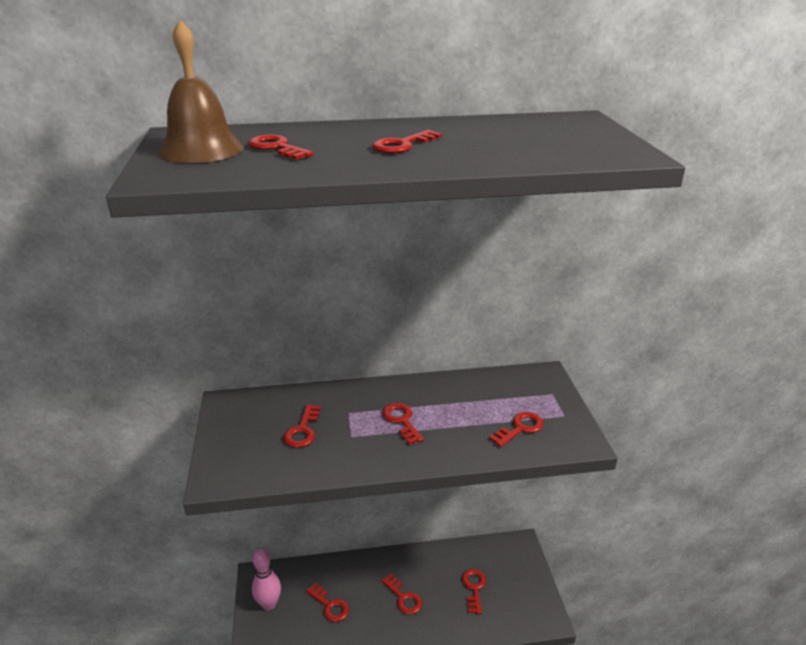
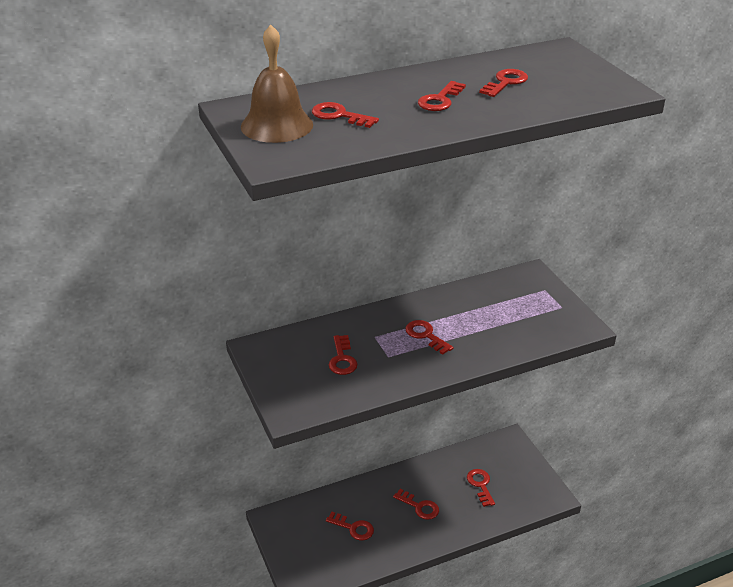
camera: 15 degrees left, 5 degrees up
(269, 604) = (294, 539): pink bowling pin -> none
(520, 428) = (530, 324): red key -> red key (506, 82)

